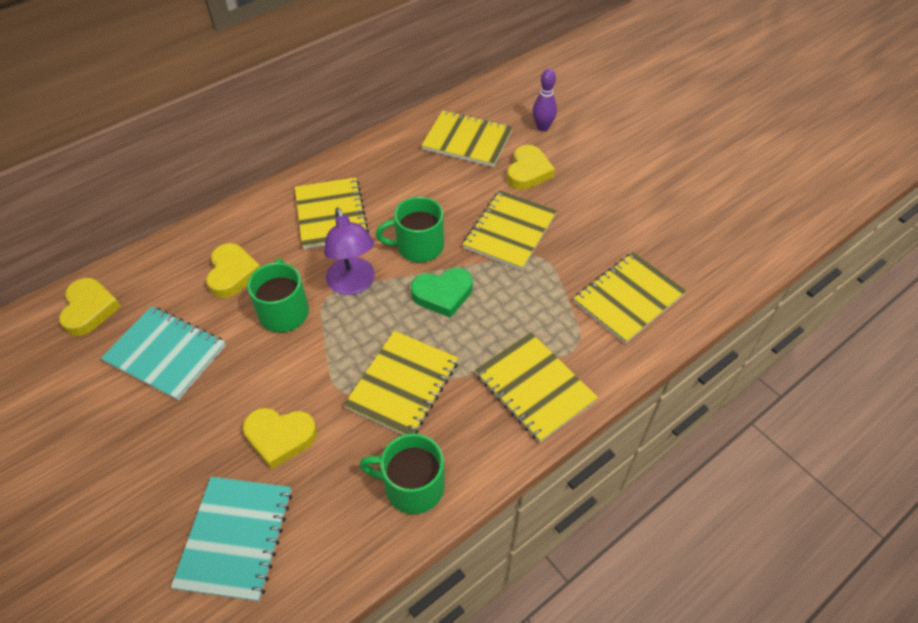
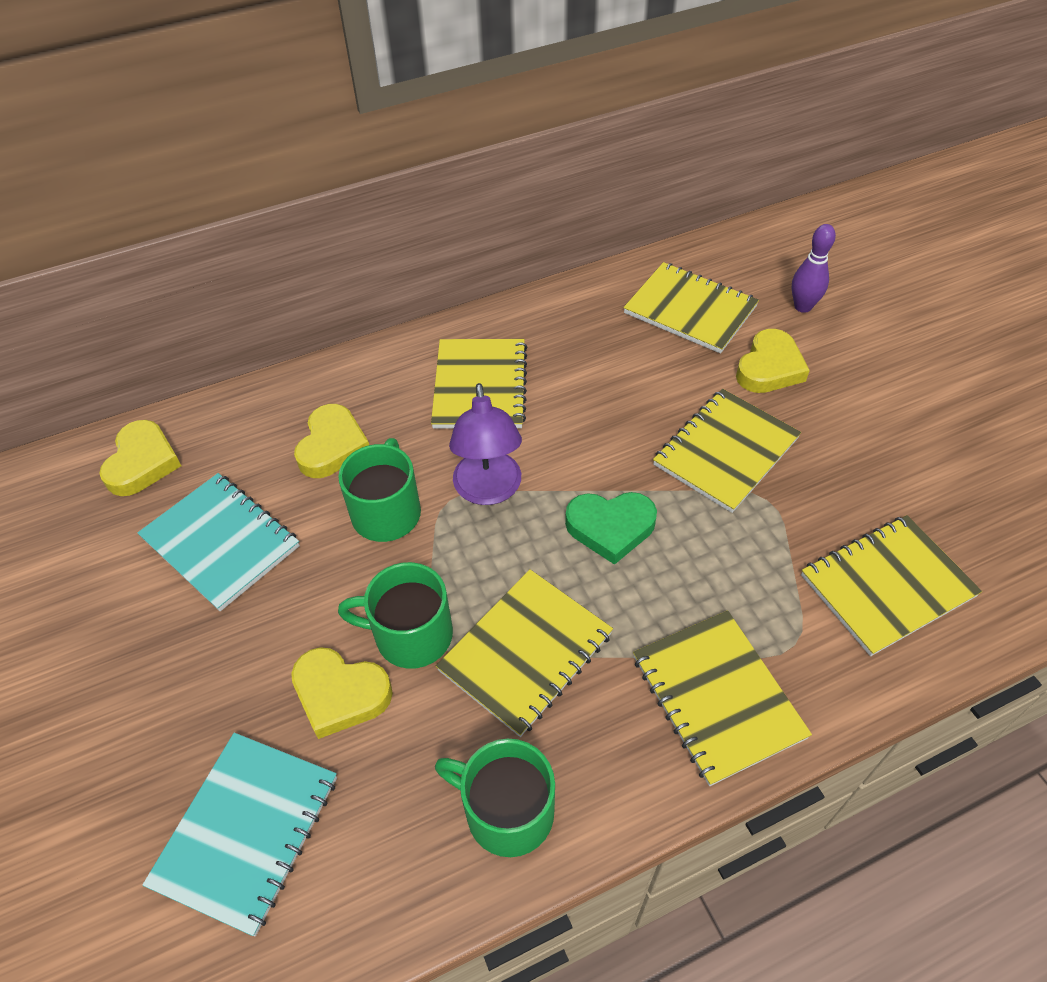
camera: 15 degrees right, 0 degrees up
(418, 246) = (590, 451): green mug -> green mug (411, 634)

